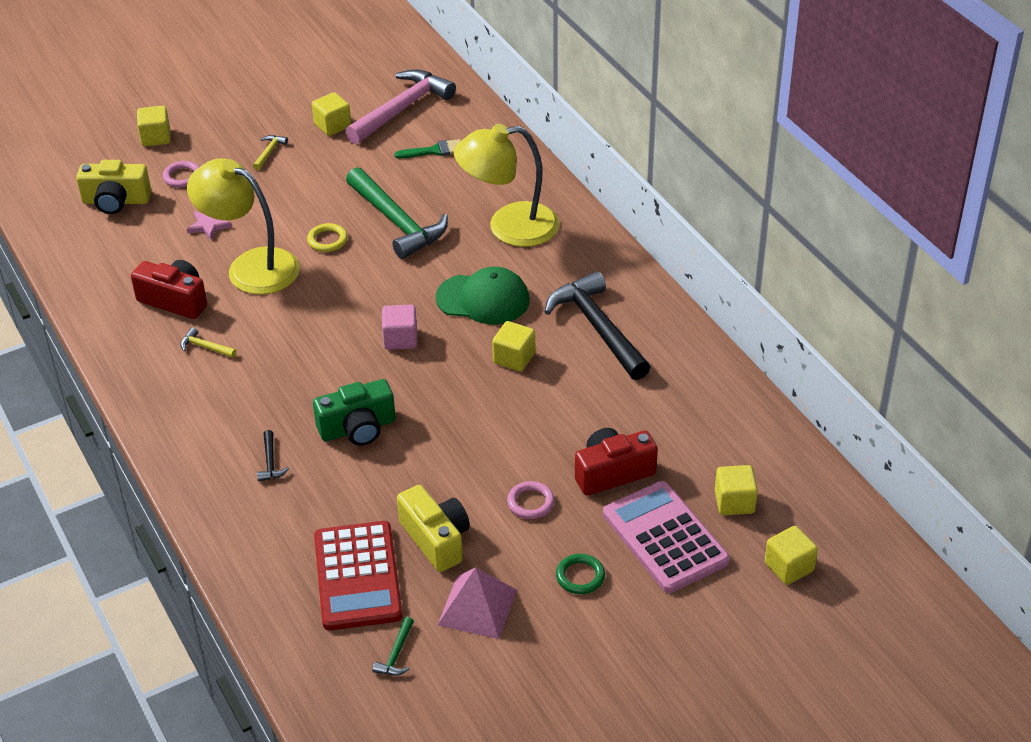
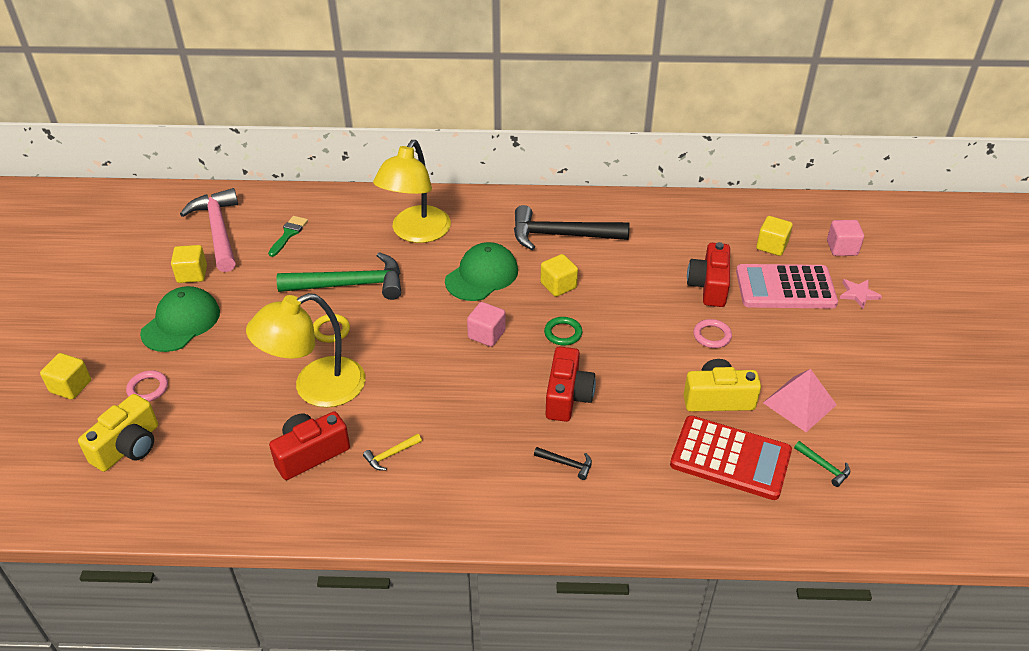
camera: 60 degrees left, 0 degrees up
(209, 225) = (234, 395): pink star -> pink star (858, 294)
(269, 152) = (181, 322): yellow hammer -> green cap
(358, 428) = (567, 396): green camera -> red camera
(580, 576) = (798, 340): green ring -> green ring (563, 333)
(789, 567) = (842, 248): yellow cube -> pink cube

